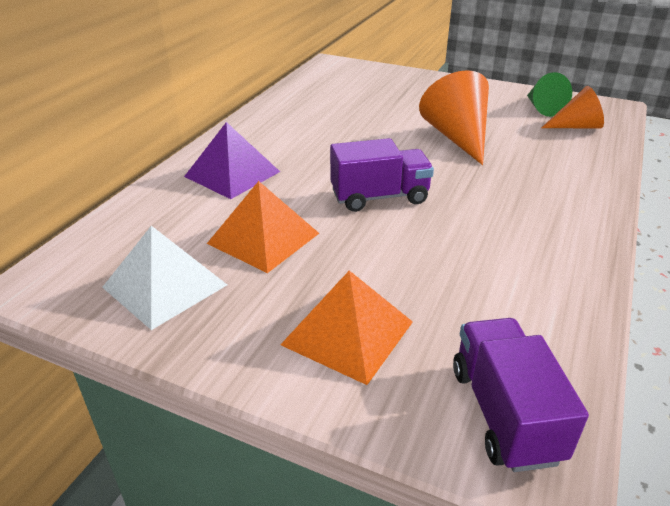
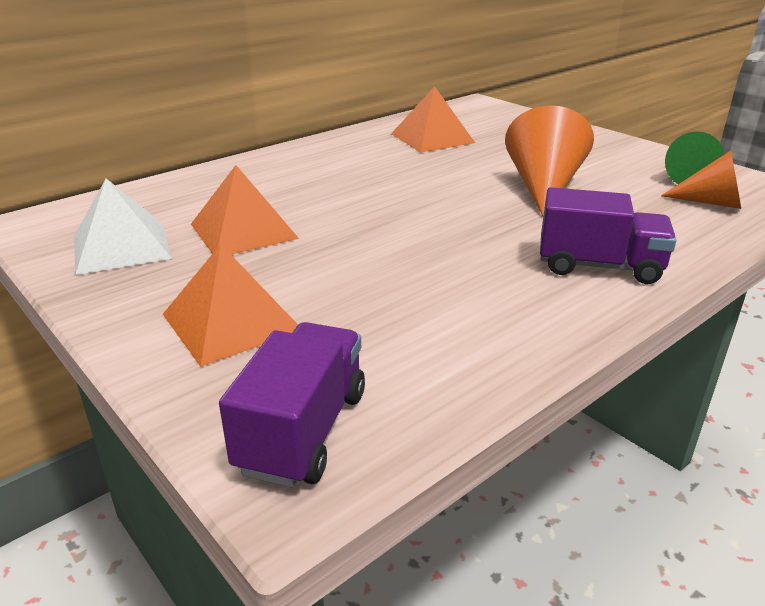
camera: 25 degrees right, 5 degrees down
(232, 174) = (274, 176): purple pyramid -> none
(328, 106) = (432, 138): none -> orange pyramid
(379, 197) = (393, 222): purple truck -> purple truck (599, 266)

